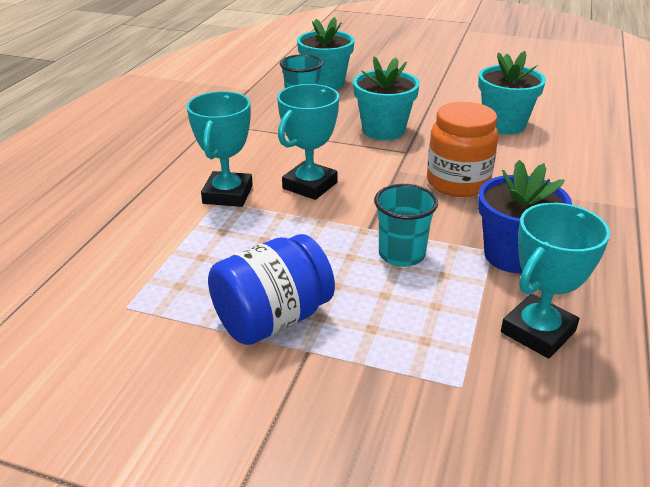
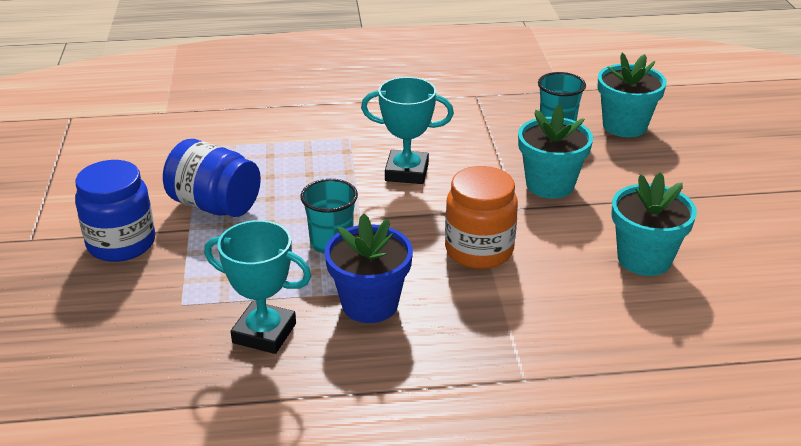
camera: 65 degrees right, 0 degrees up
(228, 194) = (362, 139): turquoise trophy -> none
(300, 421) = (121, 244): none -> blue jar

